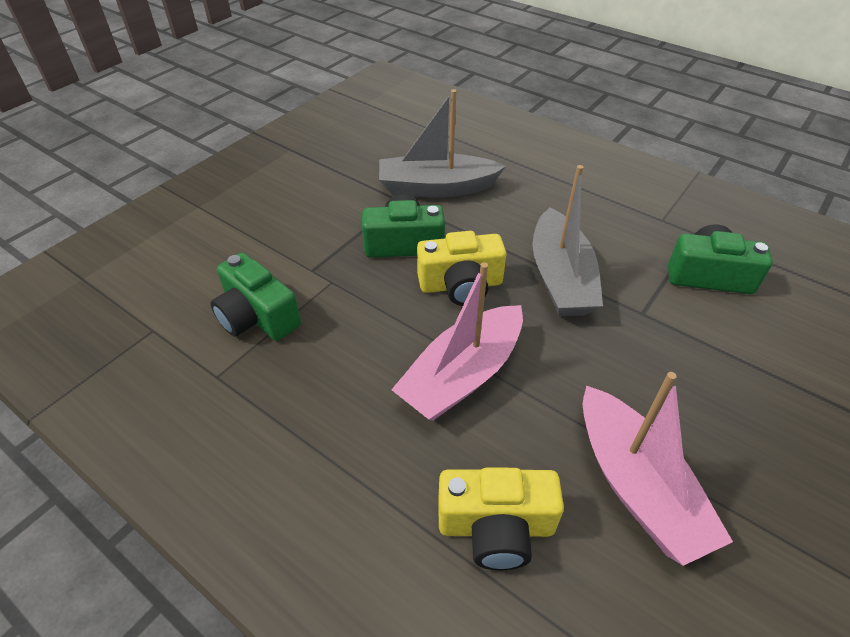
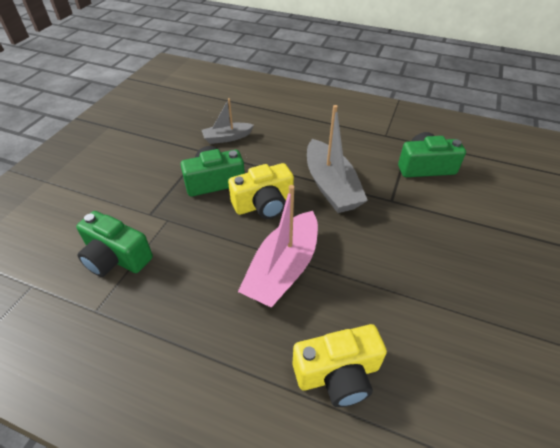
camera: 15 degrees left, 0 degrees up
(436, 188) = (227, 138): grey boat -> grey boat, size x0.57
(636, 485) = (422, 320): pink boat -> none

